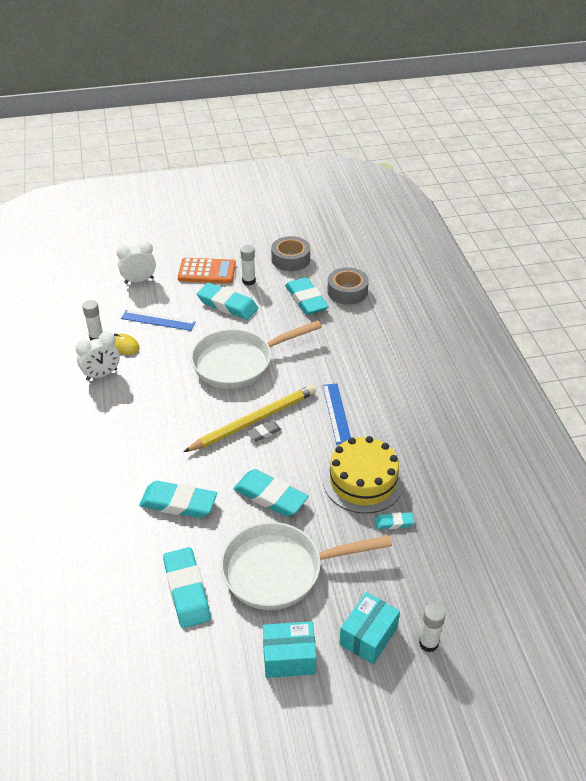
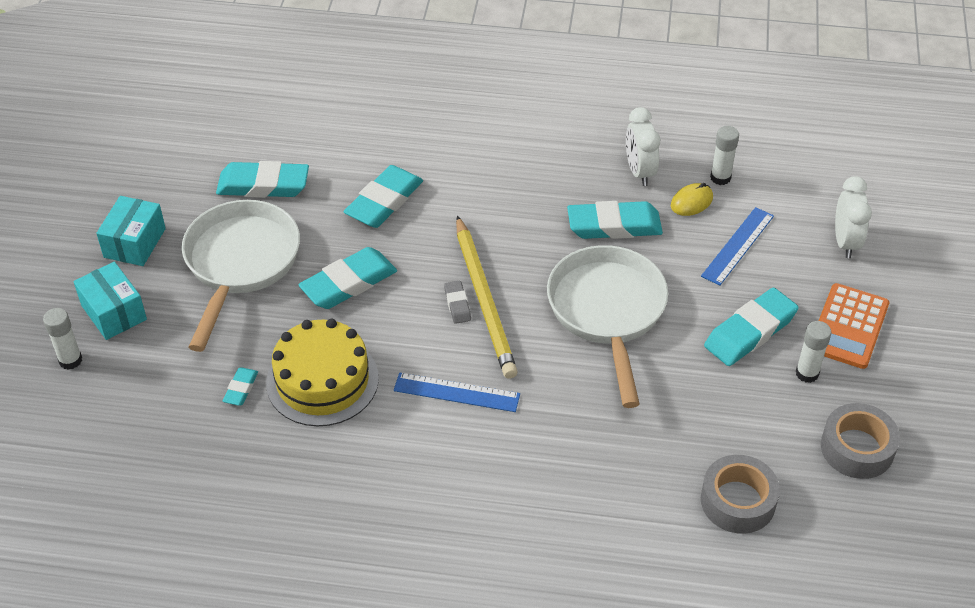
camera: 110 degrees right, 5 degrees up
(306, 300) = (732, 435): turquoise eraser -> turquoise eraser (614, 225)

